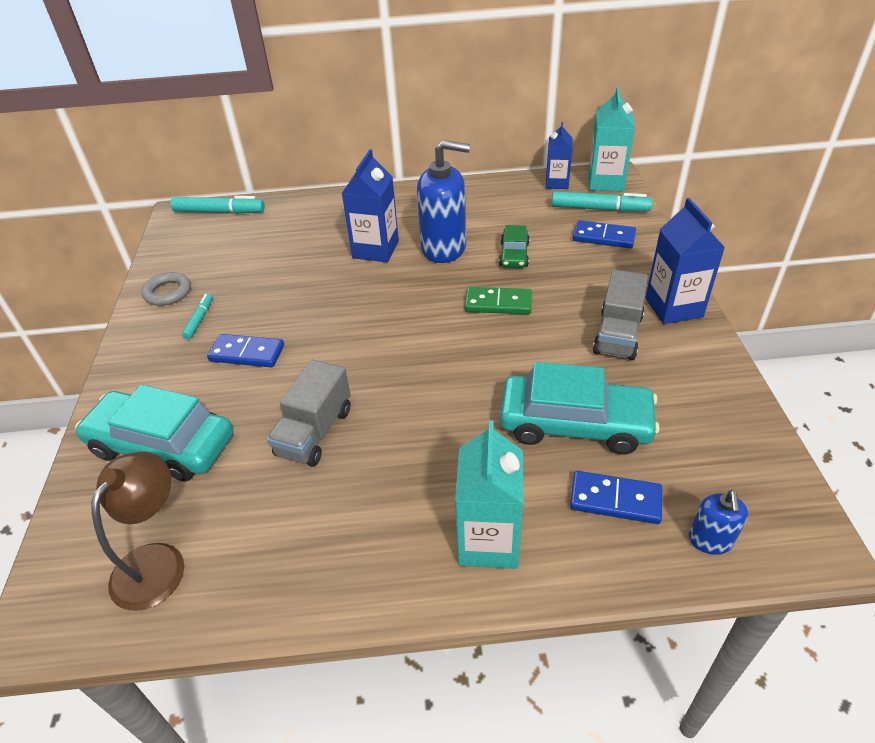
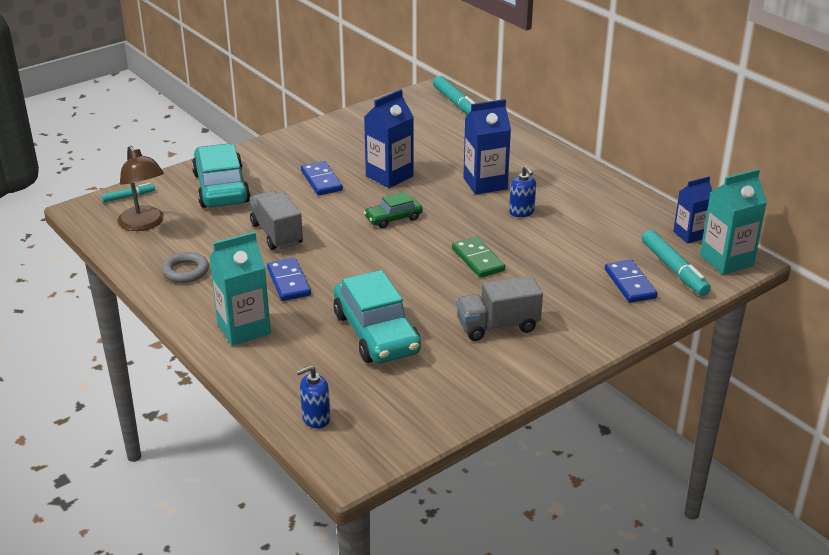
camera: 55 degrees right, 10 degrees down
(157, 561) = (144, 224): brown lamp -> brown lamp turned 75 degrees clockwise
(168, 292) = (349, 127): grey ring -> grey ring (185, 271)
(199, 320) = (335, 150): turquoise marker -> turquoise marker (129, 196)
(315, 432) = (276, 234): grey truck -> grey truck turned 75 degrees clockwise
(444, 248) = (521, 212): blue soap dispenser -> blue soap dispenser, size x0.50
(514, 255) = (550, 247): green car -> green car (393, 218)
(615, 499) = (319, 369): blue domino -> blue domino (289, 282)
(673, 307) = (564, 346): blue carton -> blue carton (389, 176)

